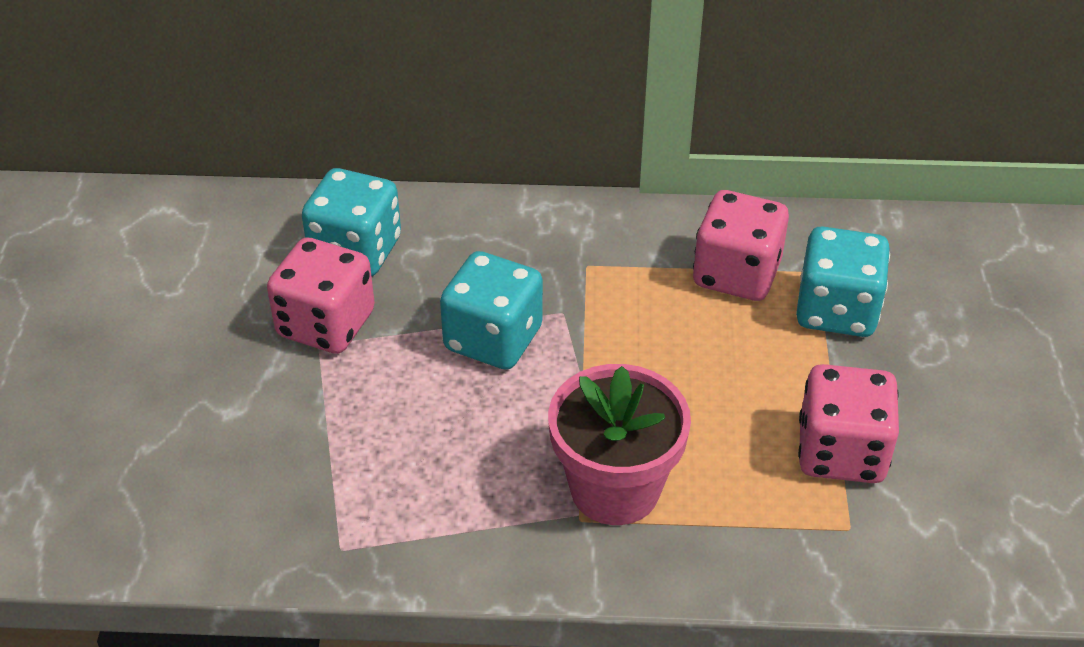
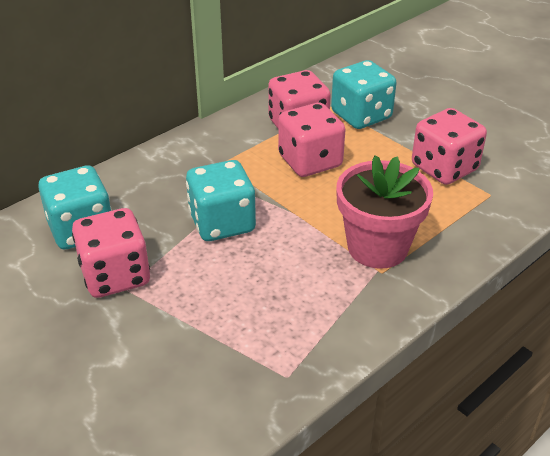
camera: 45 degrees left, 5 degrees down
(686, 330) = (310, 161): none -> pink dice

